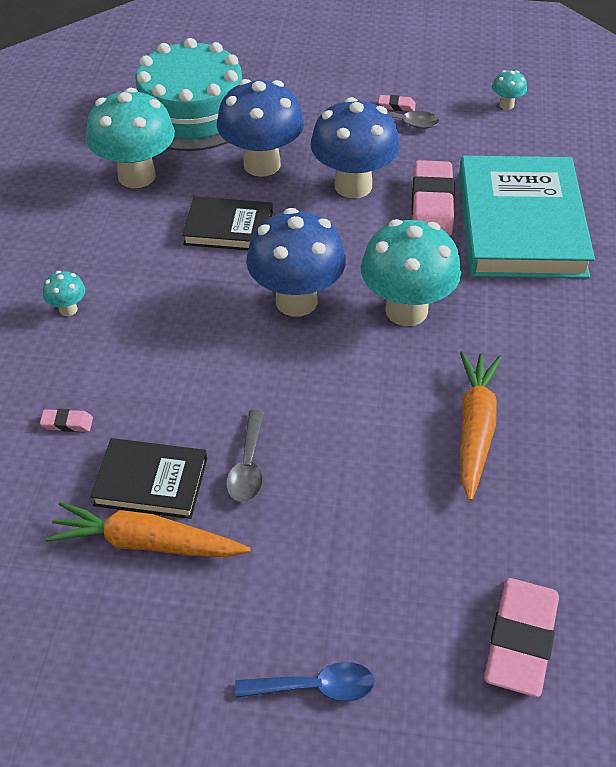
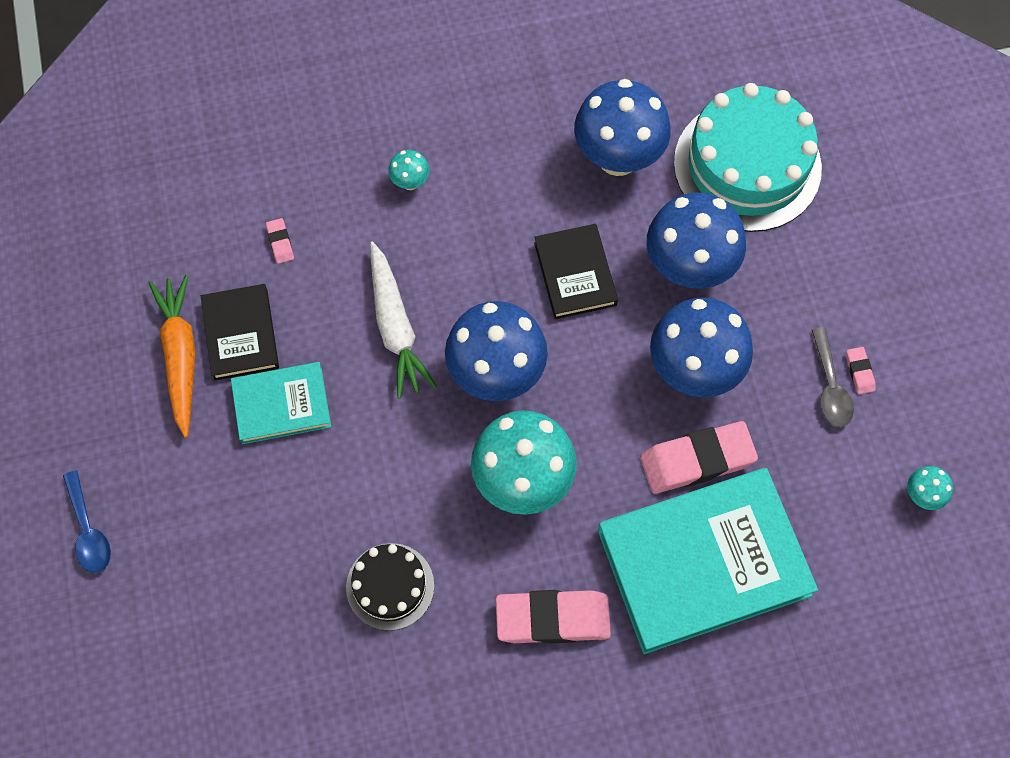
camera: 70 degrees right, 20 degrees up
(136, 176) = (618, 157): turquoise mushroom -> blue mushroom
(211, 358) = (395, 326): none -> white carrot
(248, 466) = (282, 404): grey spoon -> turquoise book
(475, 429) = (390, 586): orange carrot -> black cake
(520, 641) = (173, 679): pink eraser -> pink eraser (553, 619)

